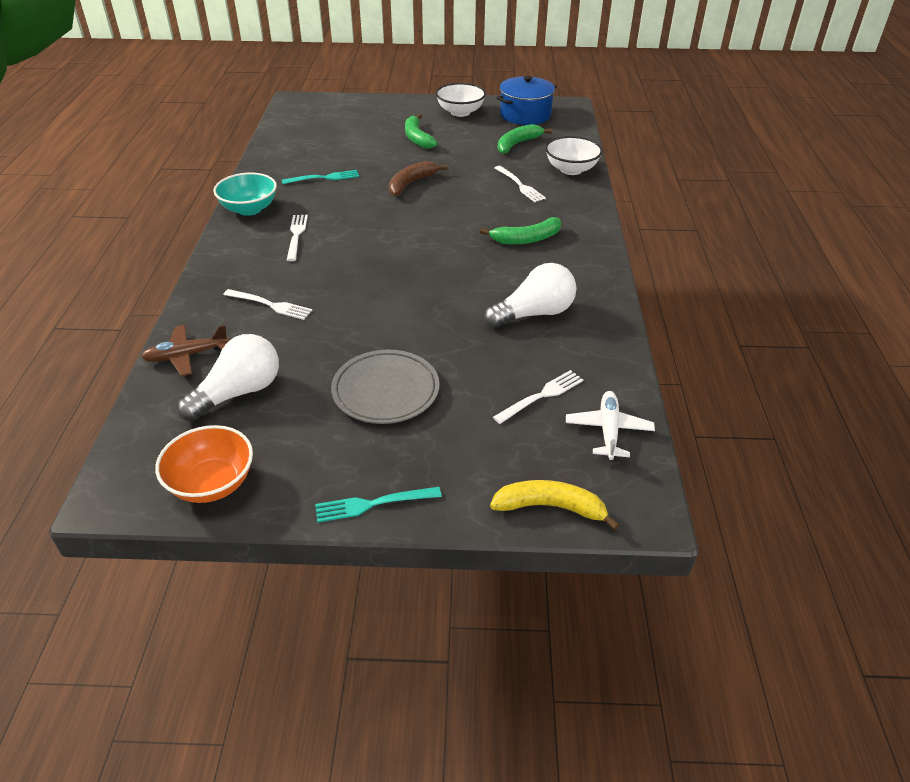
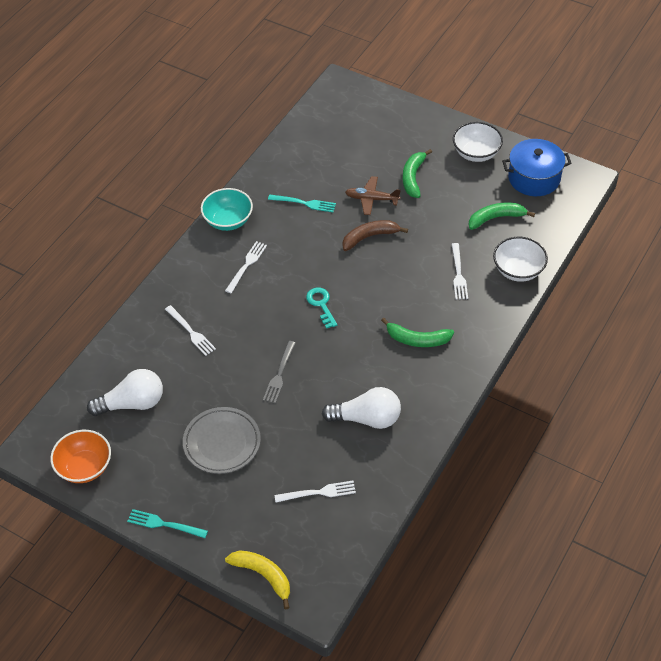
camera: 30 degrees right, 10 degrees up
(186, 355) = (116, 357): brown plane -> brown plane (371, 199)
(404, 242) = (321, 305): none -> turquoise key
(405, 308) = (279, 374): none -> grey fork
(608, 430) = (341, 539): white plane -> none

